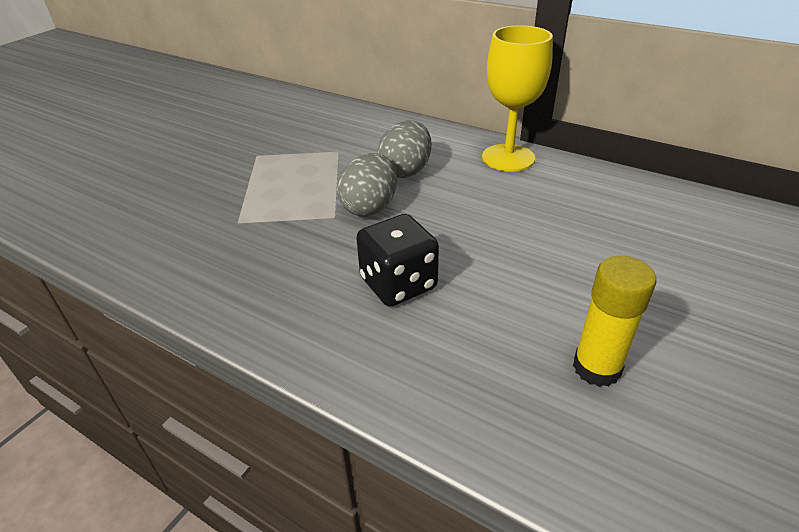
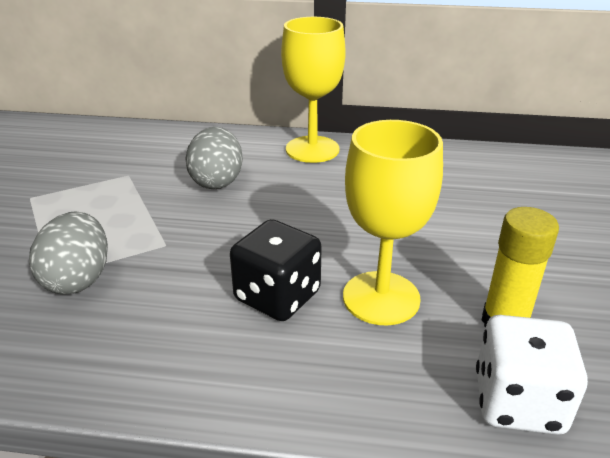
camera: 25 degrees left, 5 degrees down
(370, 207) = (200, 226): grey egg -> grey egg (78, 279)
(488, 310) = (381, 298): none -> yellow goblet
(561, 445) = (518, 402): none -> white dice

